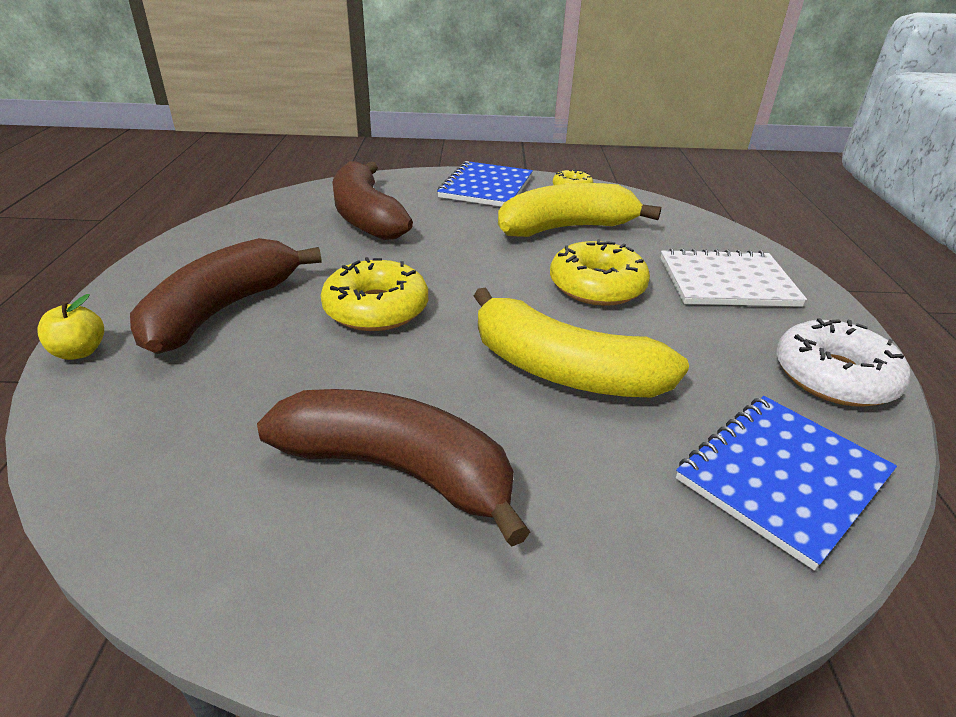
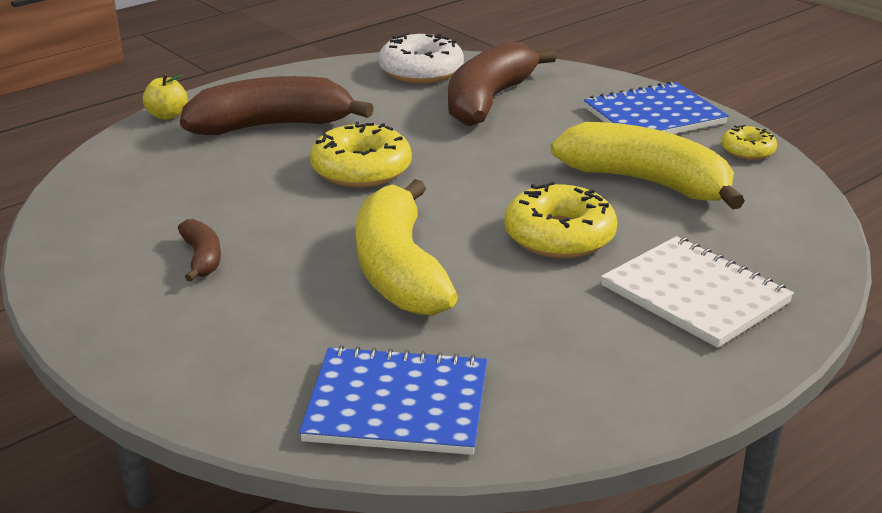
camera: 50 degrees right, 5 degrees down
(397, 469) = (202, 258): brown banana -> brown banana, size x0.46
(833, 376) = (600, 397): white donut -> white donut (421, 71)

